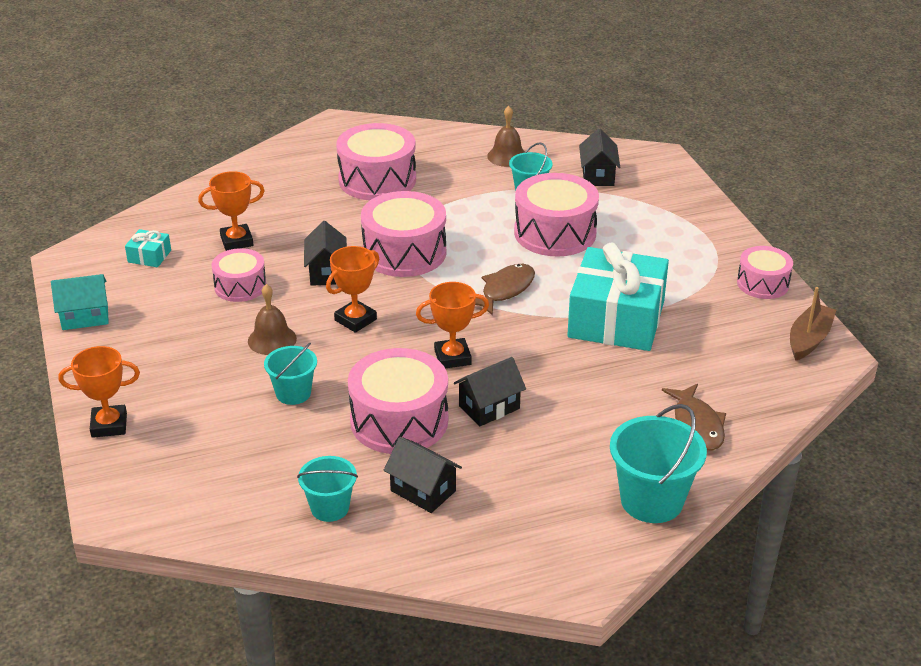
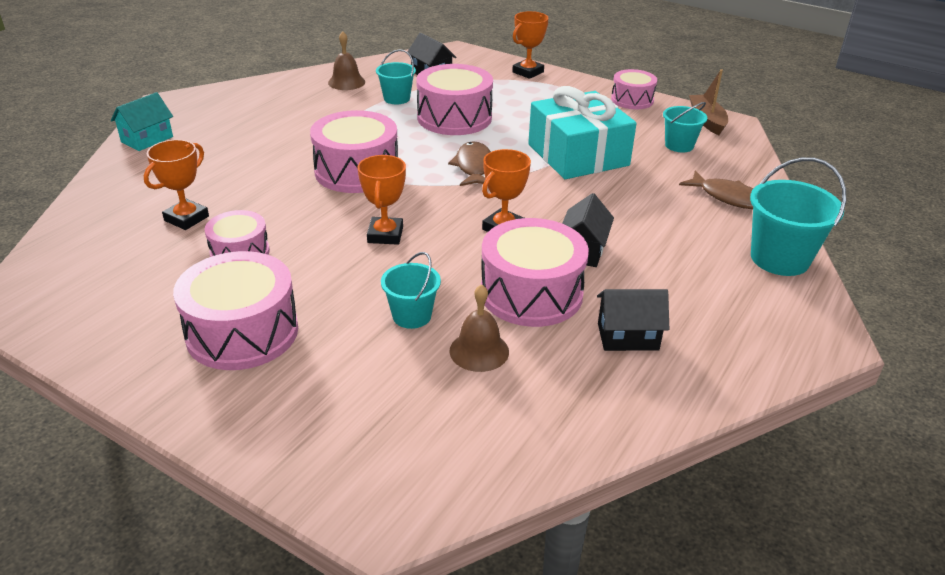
camera: 40 degrees left, 0 degrees up
(85, 317) = (98, 349): turquoise house -> turquoise house (147, 139)
(109, 425) = (261, 438): orange trophy -> orange trophy (528, 72)
(149, 256) = (106, 265): turquoise gift -> none
(272, 340) = (331, 282): brown bell -> brown bell (479, 351)
(326, 272) = (308, 210): black house -> none
(330, 508) = (577, 393): turquoise bucket -> turquoise bucket (679, 145)
(377, 180) = (260, 130): pink drum -> pink drum (242, 332)

